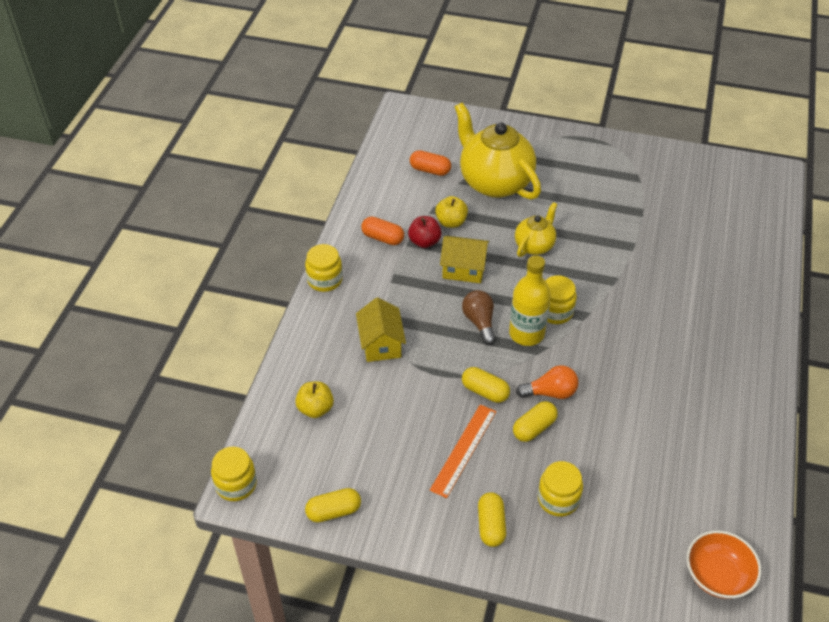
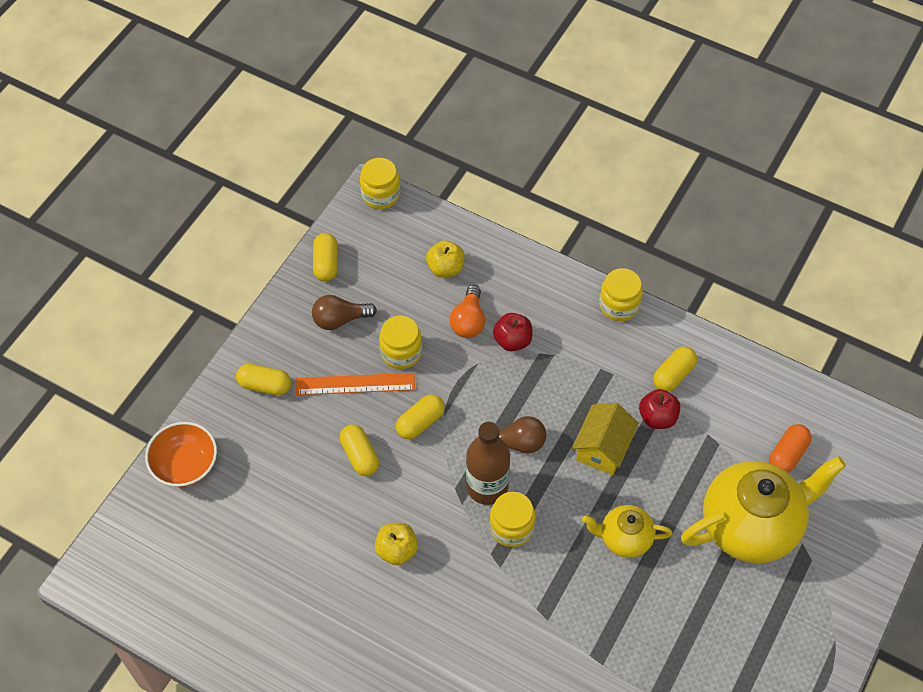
camera: 105 degrees right, 10 degrees up
(381, 344) = (512, 340): yellow house -> red apple
(383, 238) = (673, 375): orange capsule -> yellow capsule
(397, 481) = (340, 319): none -> brown light bulb
(451, 222) = (685, 455): yellow apple -> yellow apple (397, 550)
(464, 450) = (355, 384): orange ruler -> orange ruler turned 45 degrees counterclockwise
(526, 333) = (487, 487): yellow bottle -> brown bottle
(534, 245) = (624, 538): yellow teapot -> yellow teapot turned 135 degrees clockwise
(550, 392) = (399, 485): orange light bulb -> orange light bulb (468, 321)
(558, 499) = (271, 452): yellow jar -> yellow jar (401, 352)
(717, 575) = (138, 566): orange bowl -> orange bowl (185, 464)

